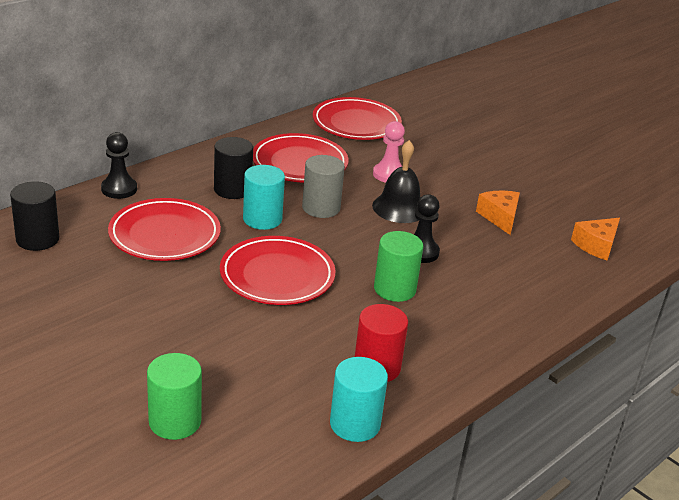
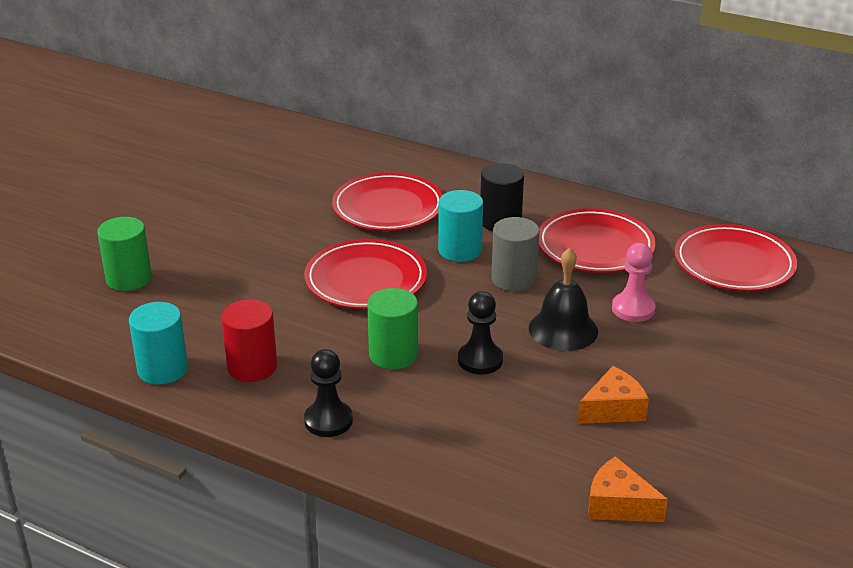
camera: 75 degrees right, 0 degrees up
(37, 239) = (334, 156): black cylinder -> none
(119, 189) = (445, 167): black pawn -> black pawn (328, 421)

